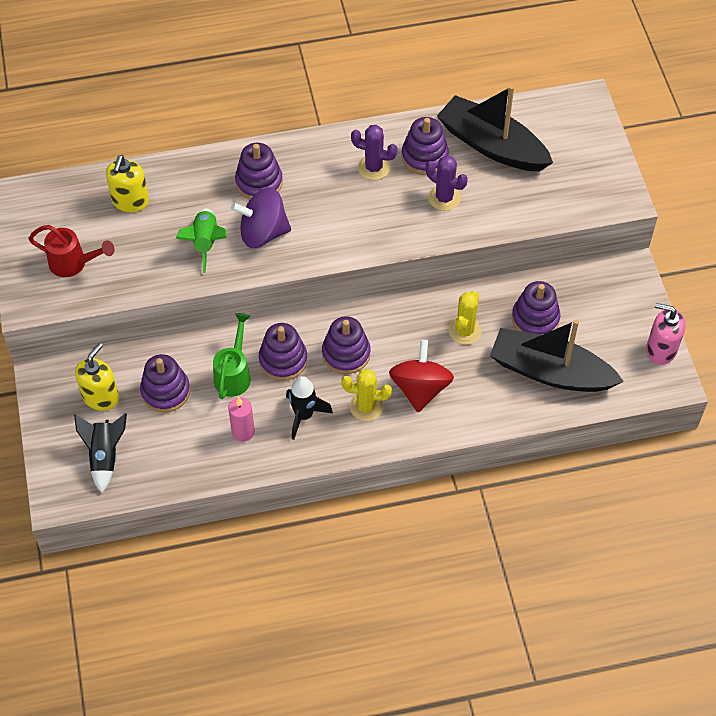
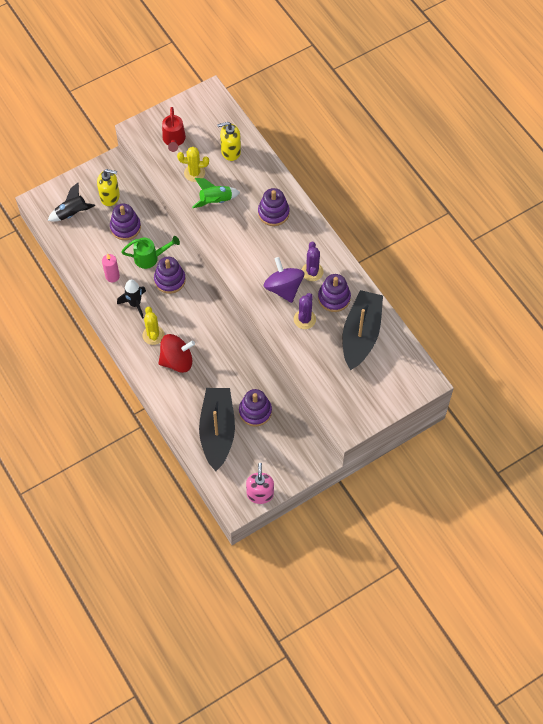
camera: 70 degrees right, 5 degrees up
(263, 233) = (235, 228): purple spinning top -> purple spinning top (284, 288)
(346, 354) = (187, 312): purple stacking toy -> none
(465, 331) = (229, 373): yellow cactus -> yellow cactus (194, 173)

